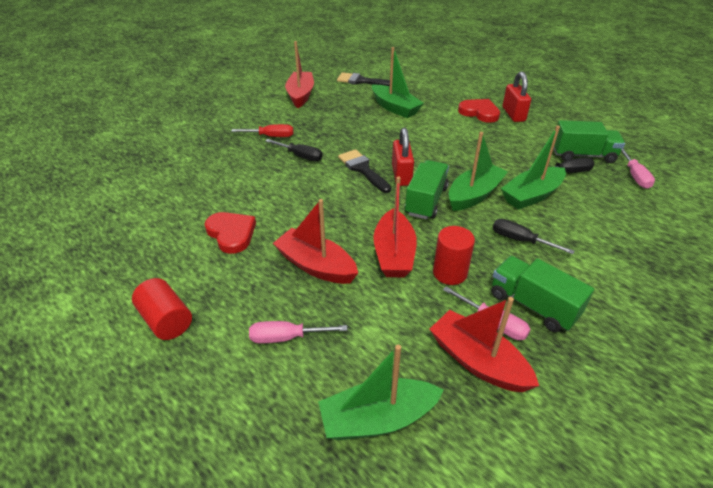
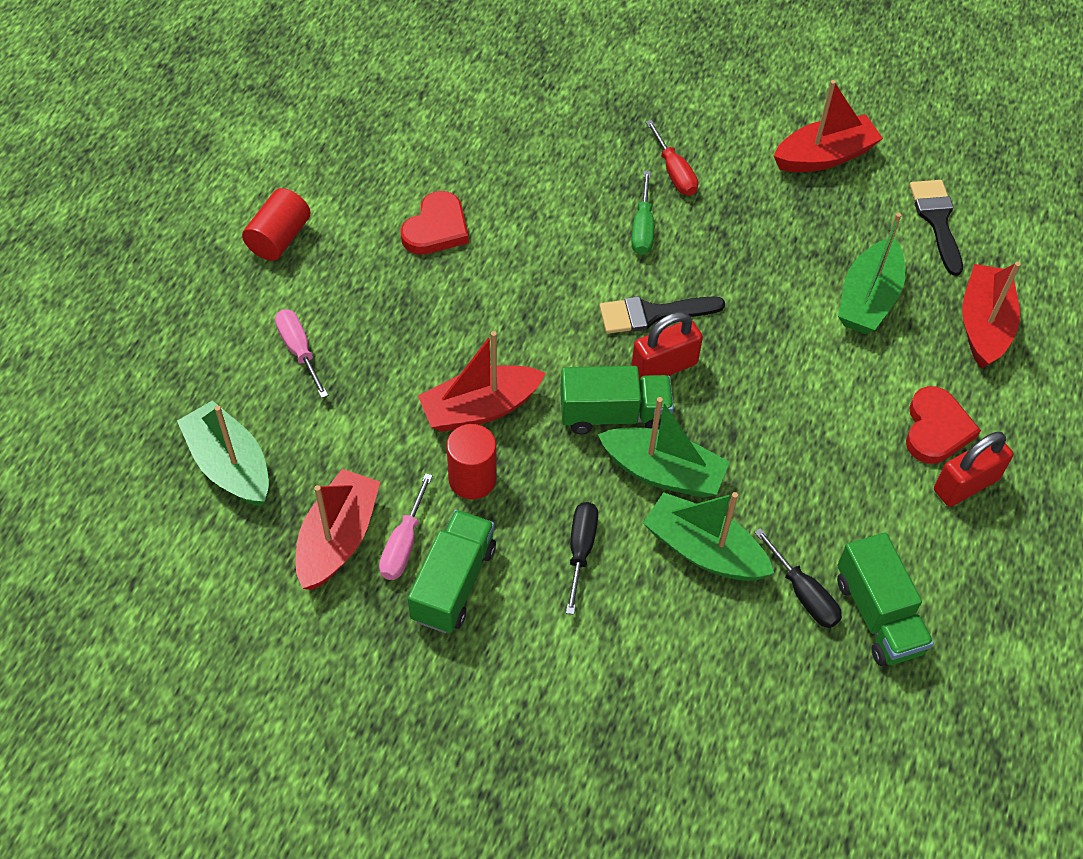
camera: 65 degrees right, 15 degrees up
(300, 156) = (642, 228): black screwdriver -> green screwdriver
(316, 266) = (420, 335): red boat -> red boat (983, 325)
(362, 169) = (652, 314): black brush -> black brush turned 135 degrees counterclockwise
(634, 176) = (853, 703): pink screwdriver -> none

